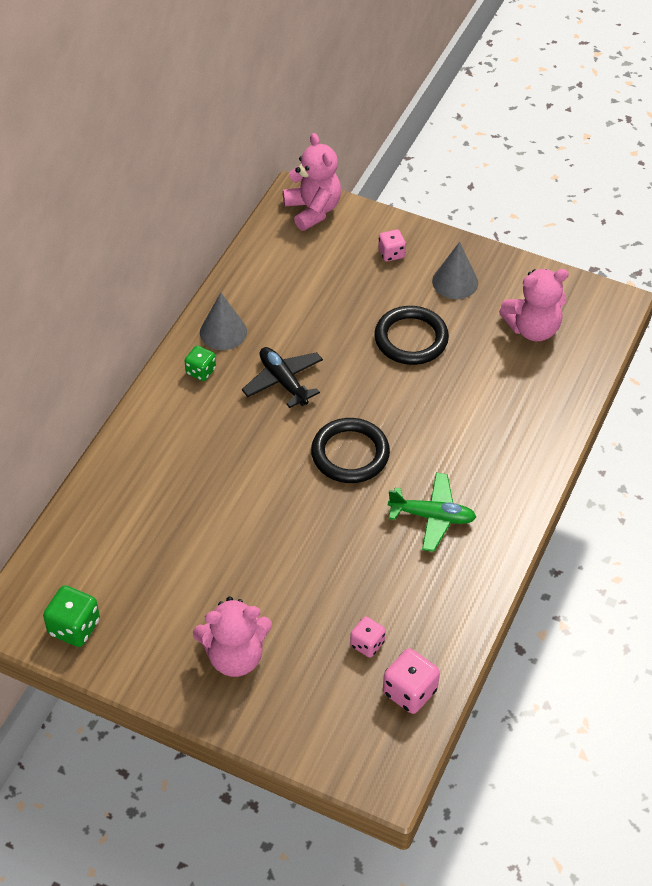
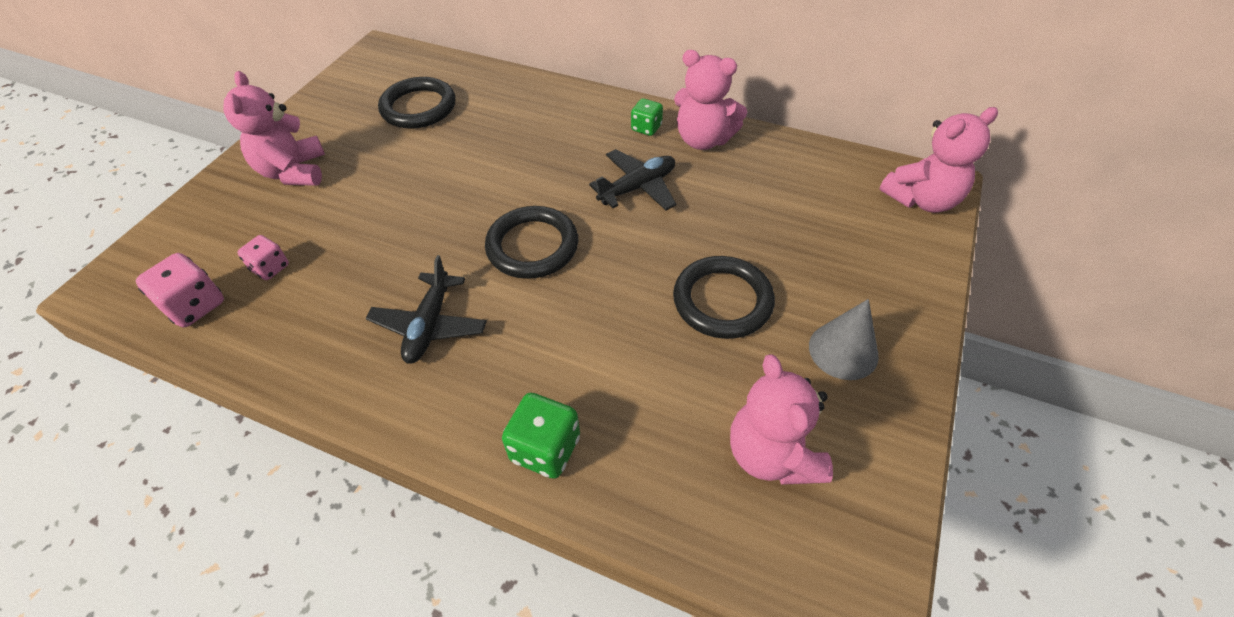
camera: 90 degrees right, 0 degrees up
(74, 627) = (358, 80): green dice -> green dice (545, 449)
(139, 560) = (418, 107): none -> black ring
(223, 332) = (703, 139): grey cone -> pink teddy bear
(391, 253) = (874, 277): pink dice -> none
(432, 517) = (430, 325): green plane -> black plane

